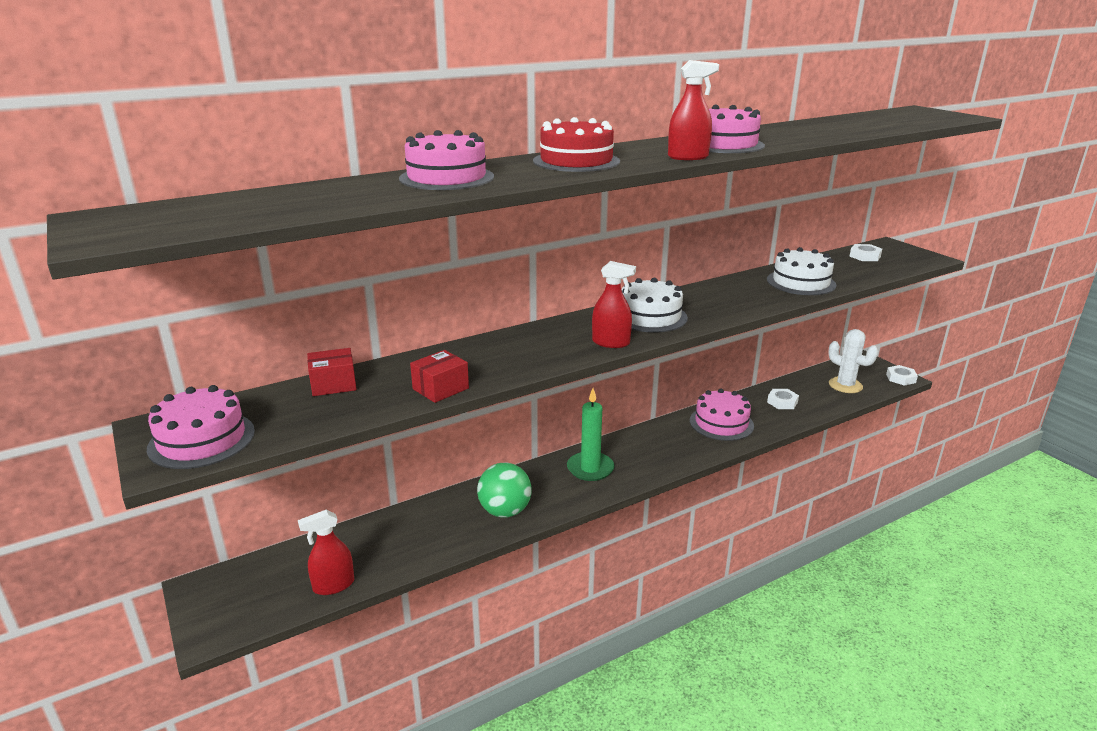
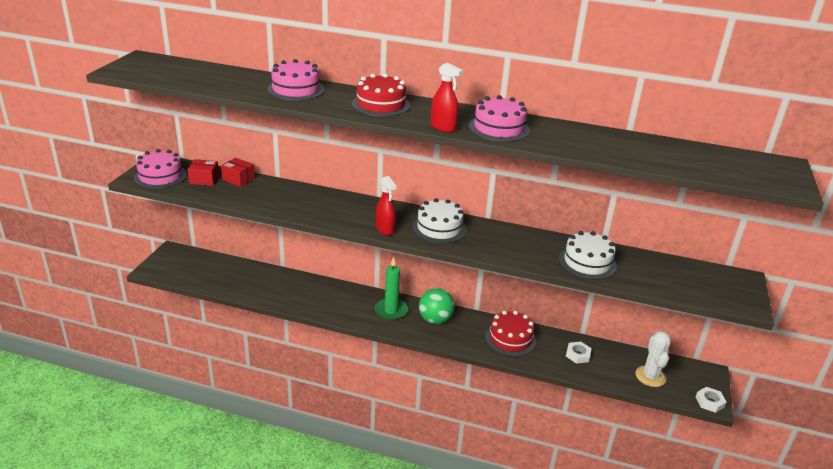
camera: 45 degrees right, 5 degrees up
(333, 585) = (209, 283): red spray bottle -> none
(440, 388) = (269, 205): red box -> red box (204, 180)
(505, 511) = (317, 301): green ball -> green ball (435, 320)
(721, 423) = (510, 339): pink cake -> red cake
(865, 256) = (693, 274): white nut -> none

